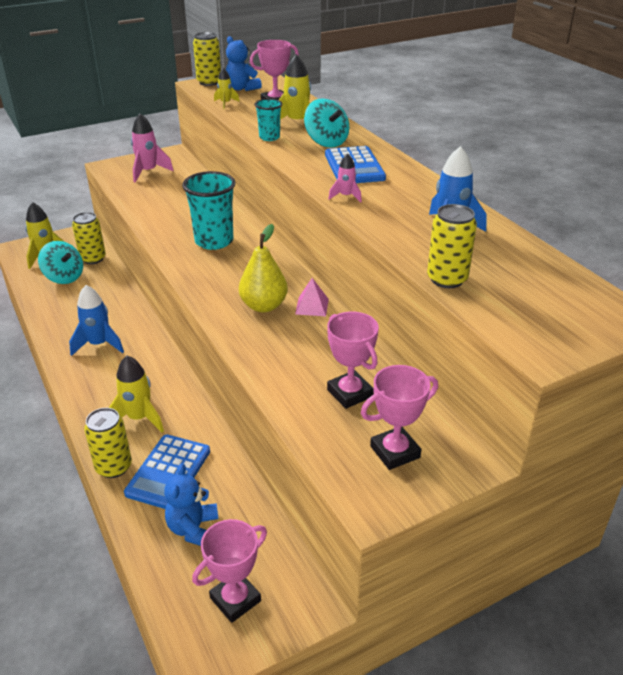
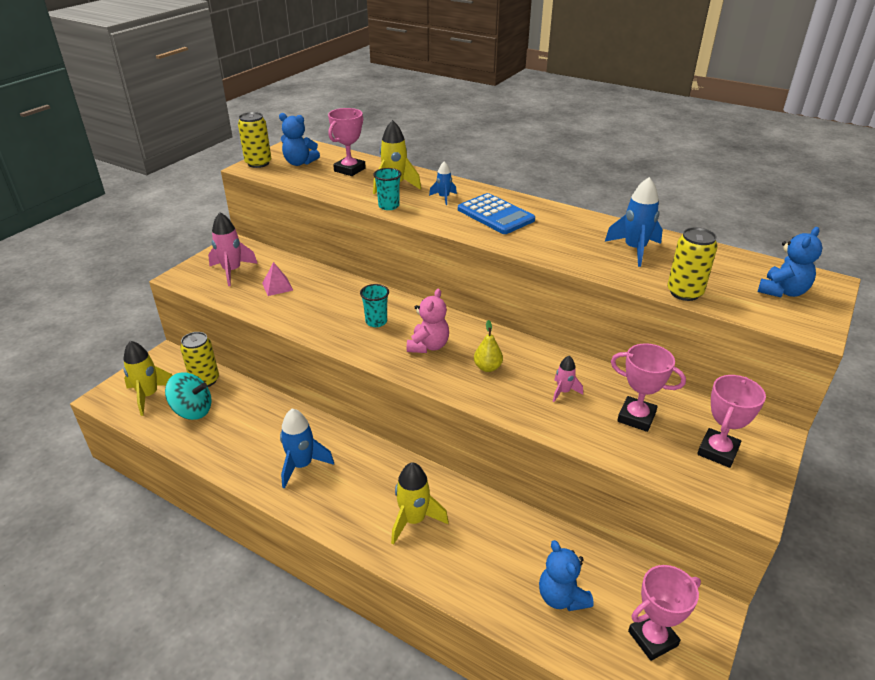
camera: 30 degrees left, 0 degrees up
(114, 467) = (437, 577): yellow can -> none
(168, 472) = (490, 557): blue calculator -> none
(214, 241) = (376, 322): turquoise cup -> turquoise cup, size x0.55
(225, 104) = (304, 182): yellow rocket -> none
(234, 273) = (428, 346): none -> pink teddy bear
(235, 599) = (652, 638): pink trophy -> pink trophy turned 45 degrees clockwise
(264, 306) = (487, 367): yellow pear -> yellow pear, size x0.61
(312, 306) = (526, 353): pink pyramid -> pink pyramid (277, 286)
(326, 142) = (444, 198): turquoise spinning top -> blue rocket
(346, 196) = (523, 244): pink rocket -> pink rocket (563, 392)
(560, 310) = (782, 291): none -> blue teddy bear

